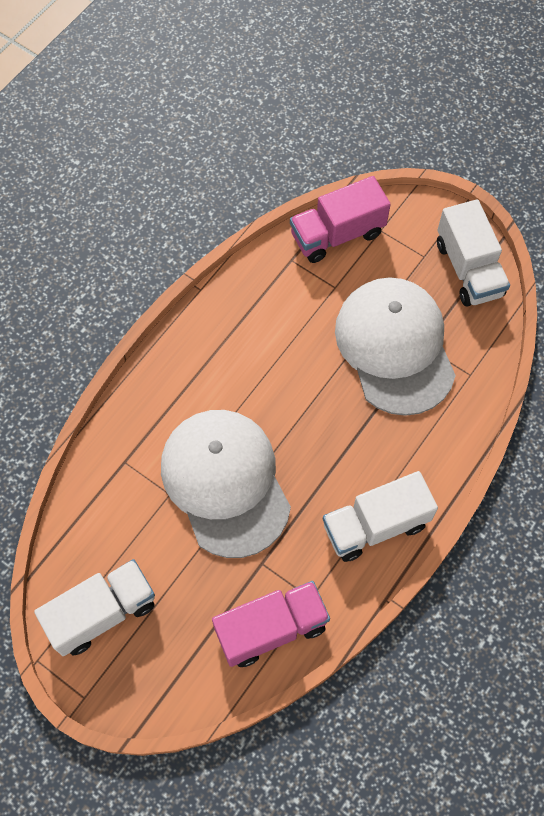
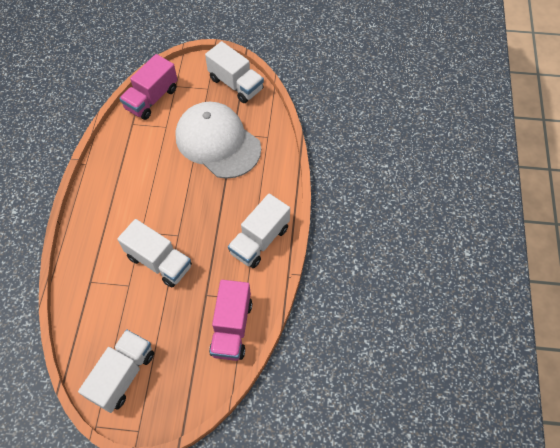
camera: 30 degrees left, 5 degrees down
(225, 482) = (159, 262): white cap -> white truck
(271, 628) = (231, 328): pink truck -> pink truck turned 150 degrees clockwise

